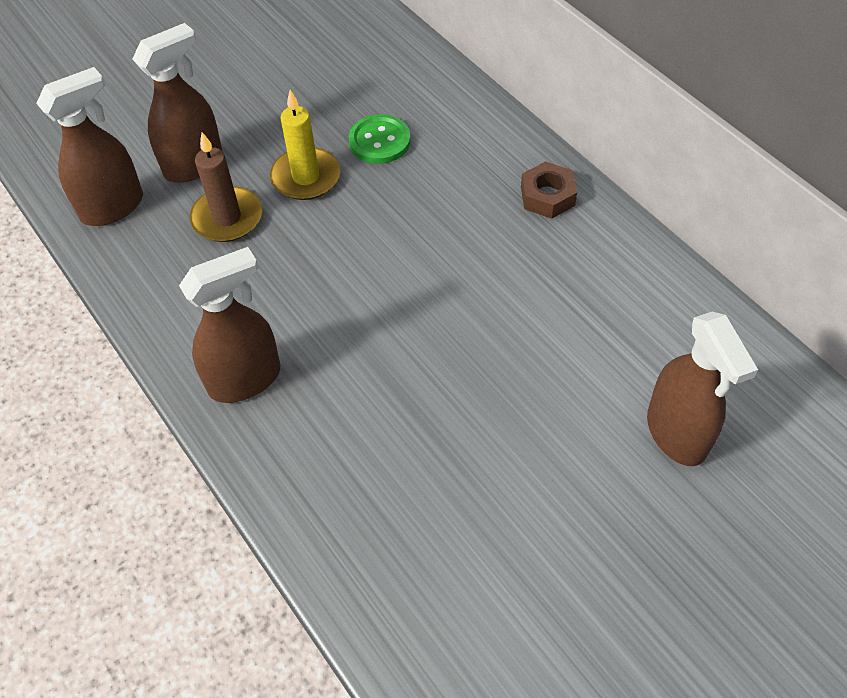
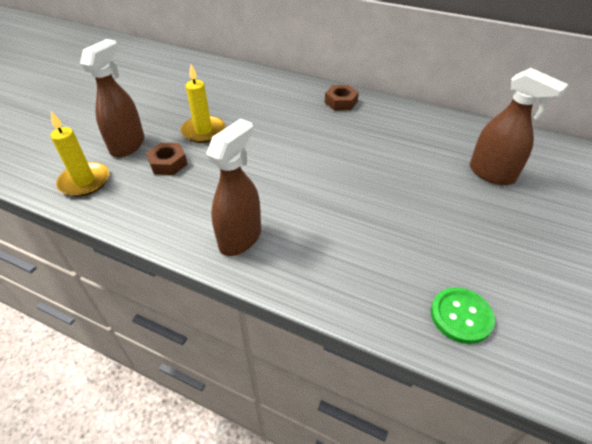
camera: 30 degrees left, 10 degrees down
(113, 207) = (85, 181): brown spray bottle -> yellow candle
(227, 218) = (168, 163): brown candle -> brown nut
(379, 141) = (234, 105): green button -> green button (461, 316)

